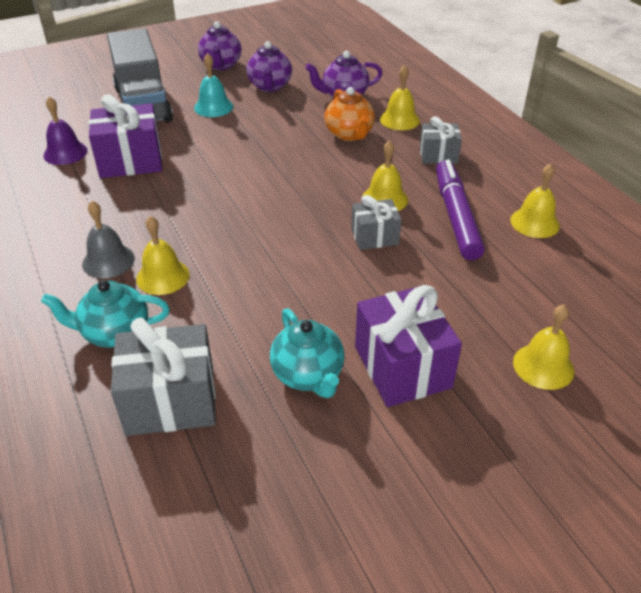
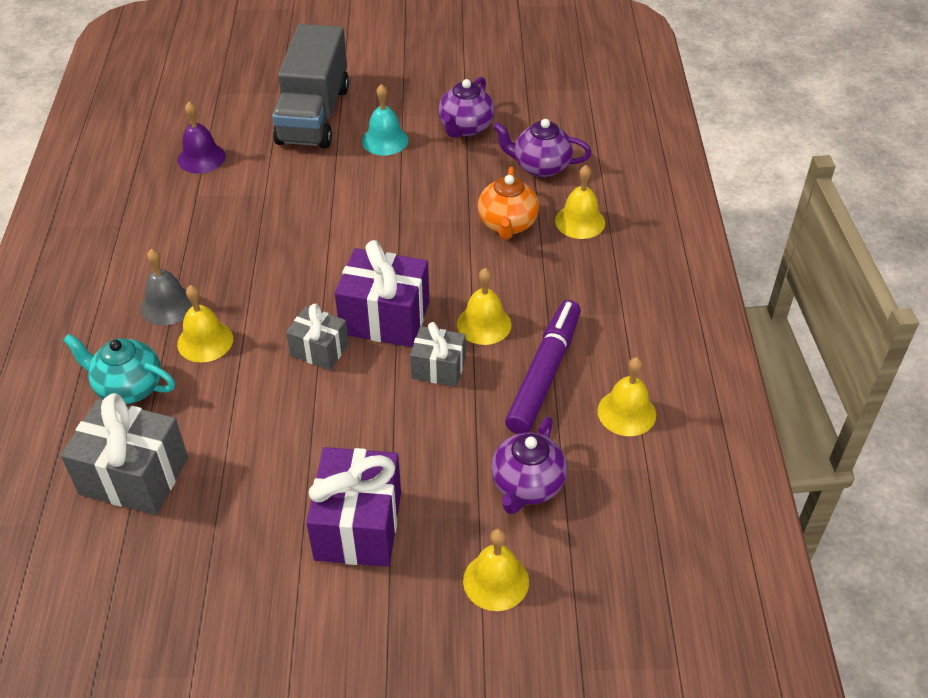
camera: 25 degrees right, 5 degrees up
(130, 161) = (257, 188): purple gift -> purple gift (385, 318)
(221, 65) = (431, 81): purple teapot -> purple teapot (527, 486)
(308, 375) = (267, 498): turquoise teapot -> none
(438, 155) = (587, 286): grey gift -> grey gift (319, 350)

